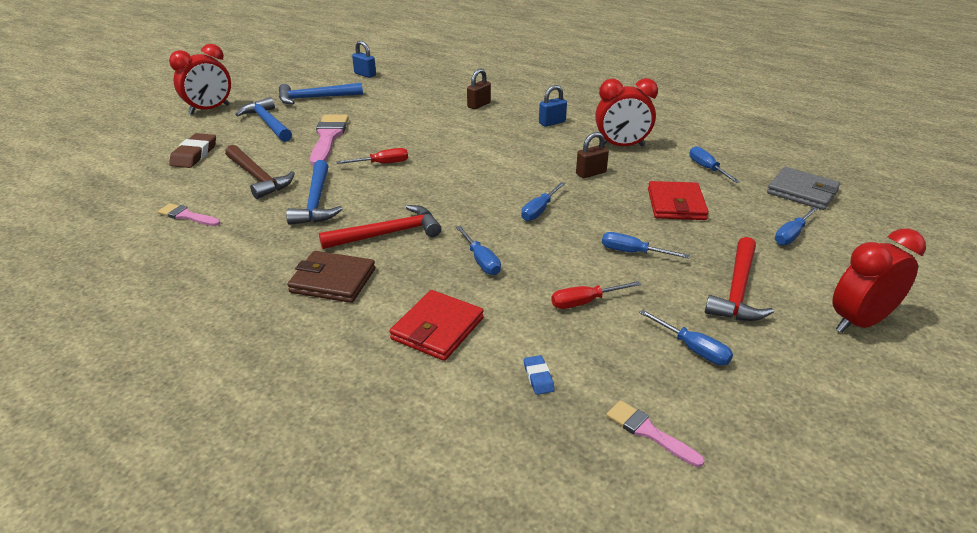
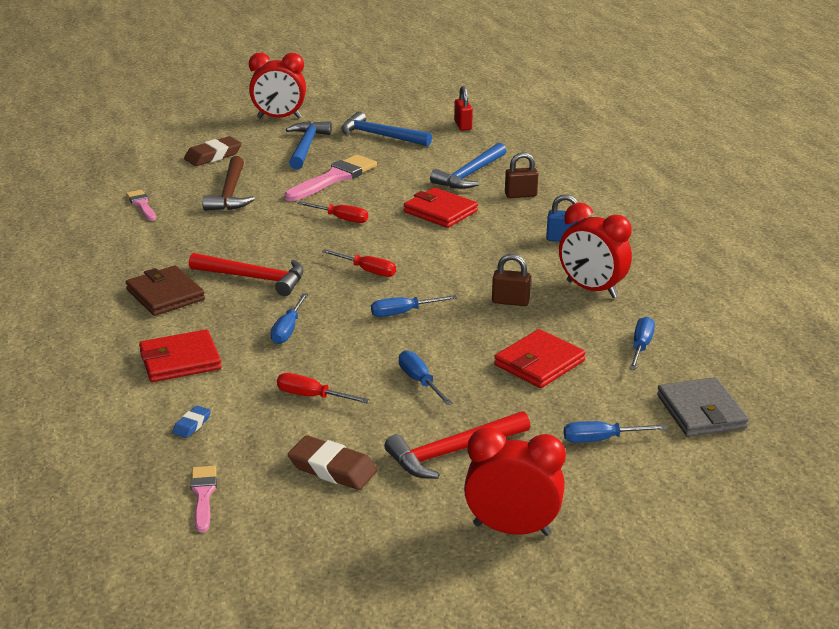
camera: 40 degrees right, 5 degrees down
(316, 202) = (242, 230): blue hammer -> blue hammer (470, 175)
(365, 74) = (463, 125): blue padlock -> red padlock
(445, 133) = (440, 211): none -> red wallet
(464, 192) = (367, 271): none -> red screwdriver
(693, 349) = (332, 468): blue screwdriver -> brown eraser

